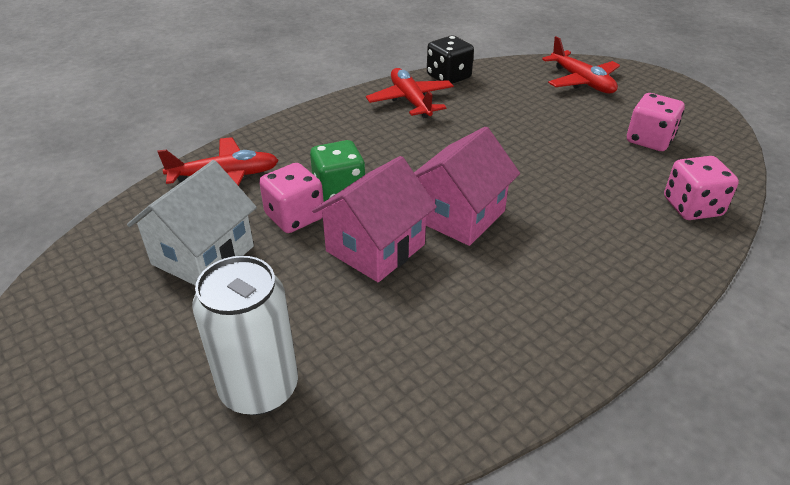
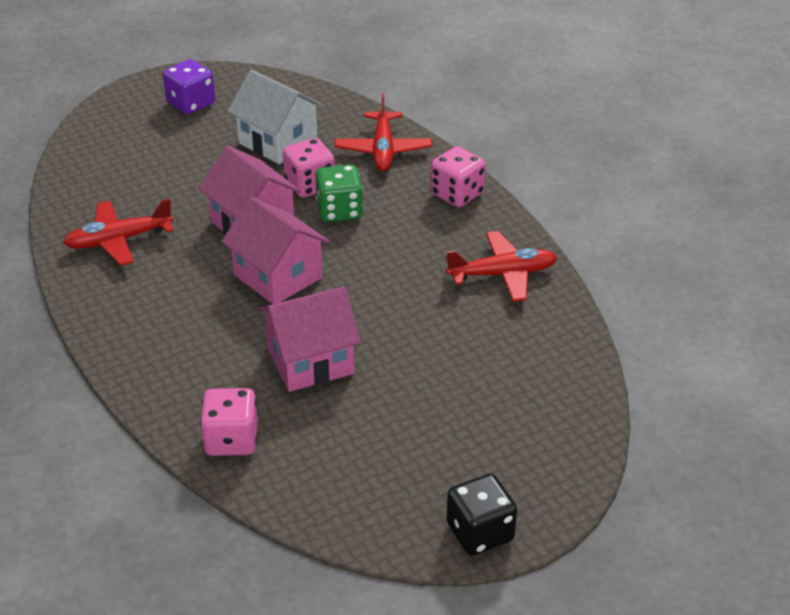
camera: 100 degrees right, 0 degrees up
(88, 362) = (191, 103): none -> purple dice
(259, 388) = (137, 165): white can -> none
(448, 77) = (560, 314): black dice -> black dice (480, 532)
(568, 179) = (310, 361): none -> pink house
(582, 81) = (530, 436): red plane -> red plane (118, 240)
(649, 140) = (367, 453): pink dice -> pink dice (457, 194)

